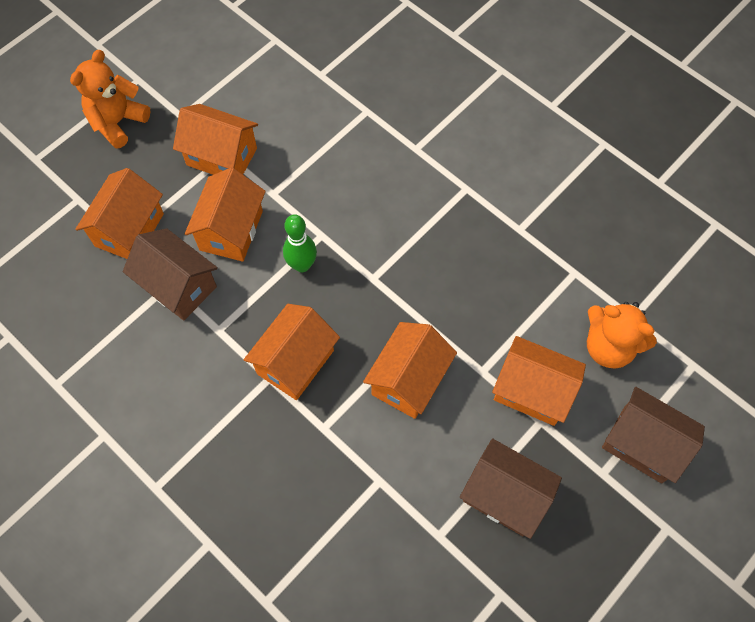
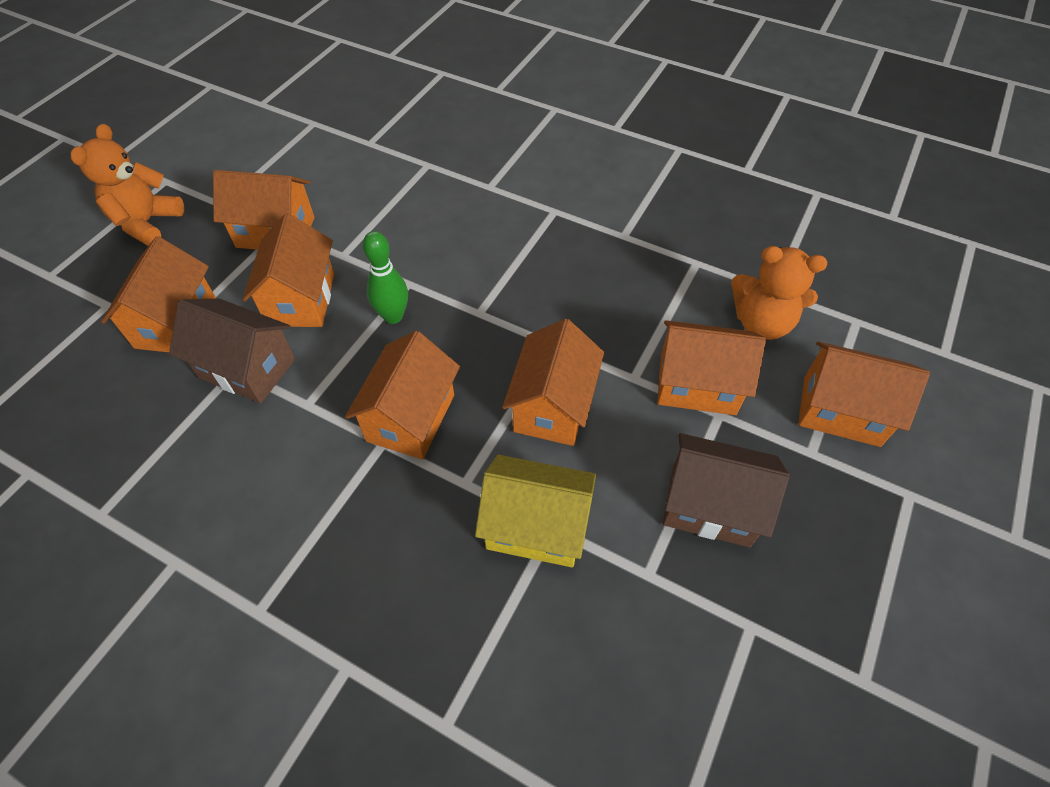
camera: 15 degrees left, 10 degrees down
(367, 477) = (536, 526): none -> yellow house
(642, 444) = (841, 411): brown house -> orange house

